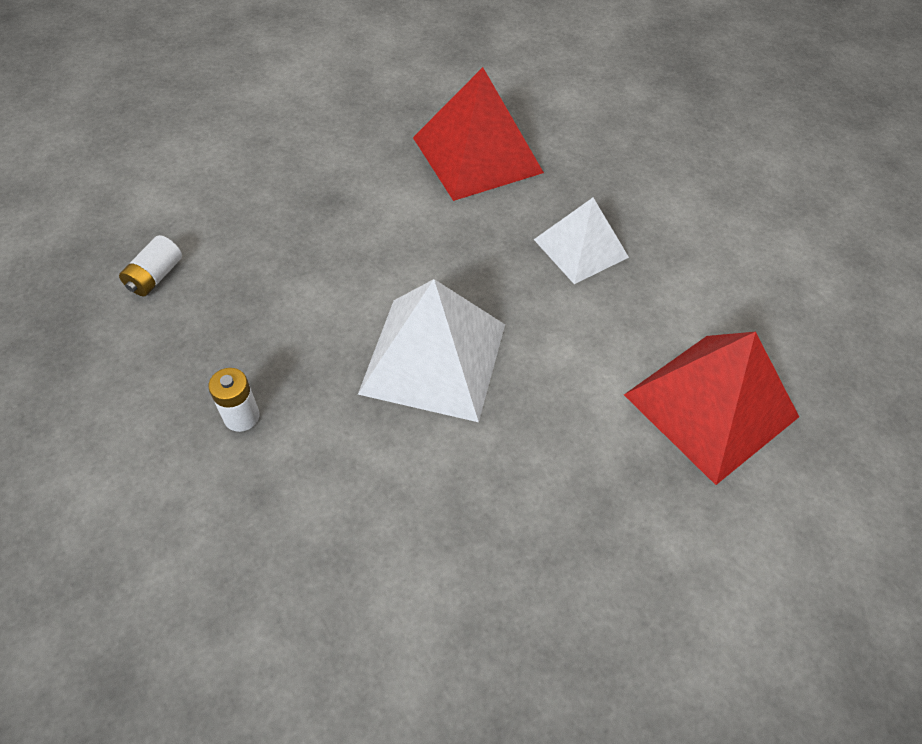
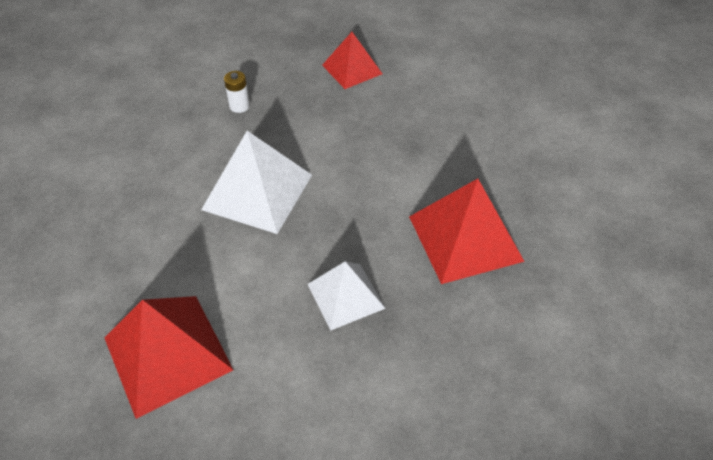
camera: 100 degrees right, 5 degrees down
(155, 276) = (352, 69): white battery -> red pyramid

